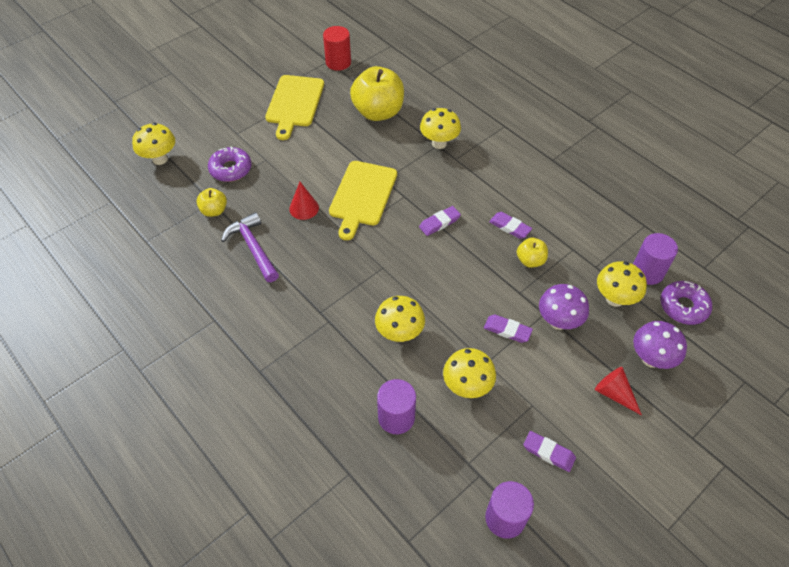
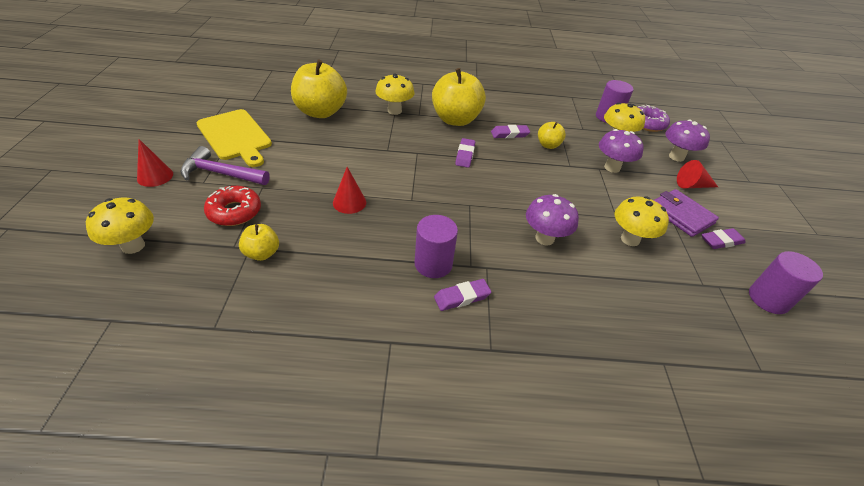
camera: 50 degrees left, 10 degrees down
(216, 111) = (155, 176): none -> red cone
(231, 169) = (234, 212): purple donut -> red donut
(253, 247) = (344, 258): purple hammer -> purple hammer (221, 173)
(338, 62) = (240, 95): red cylinder -> none
(362, 196) = (386, 168): yellow cutting board -> none
(396, 417) = (627, 294): purple cylinder -> purple cylinder (433, 264)
(399, 333) = (544, 238): yellow mushroom -> purple mushroom
(480, 183) = (455, 120): none -> yellow apple
(507, 330) = (597, 190): purple eraser -> purple eraser (462, 297)
(550, 406) = (681, 215): none -> purple wallet

